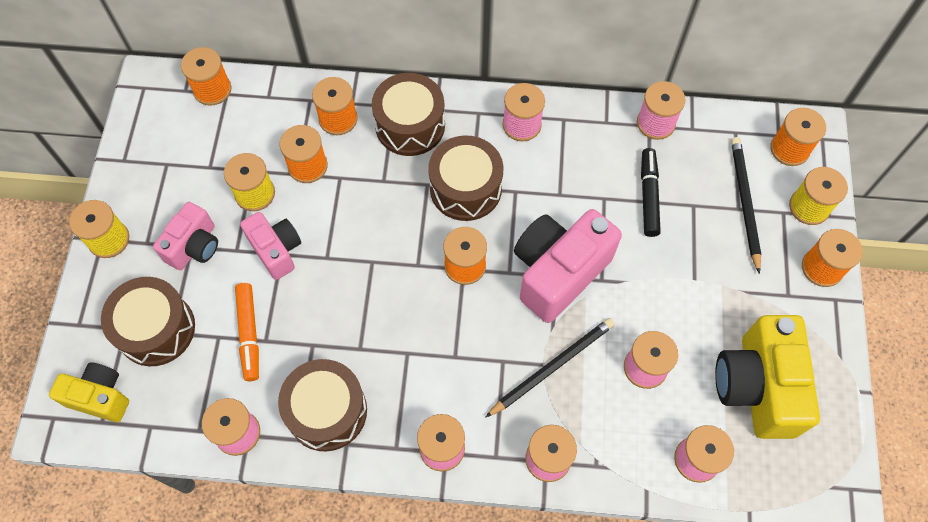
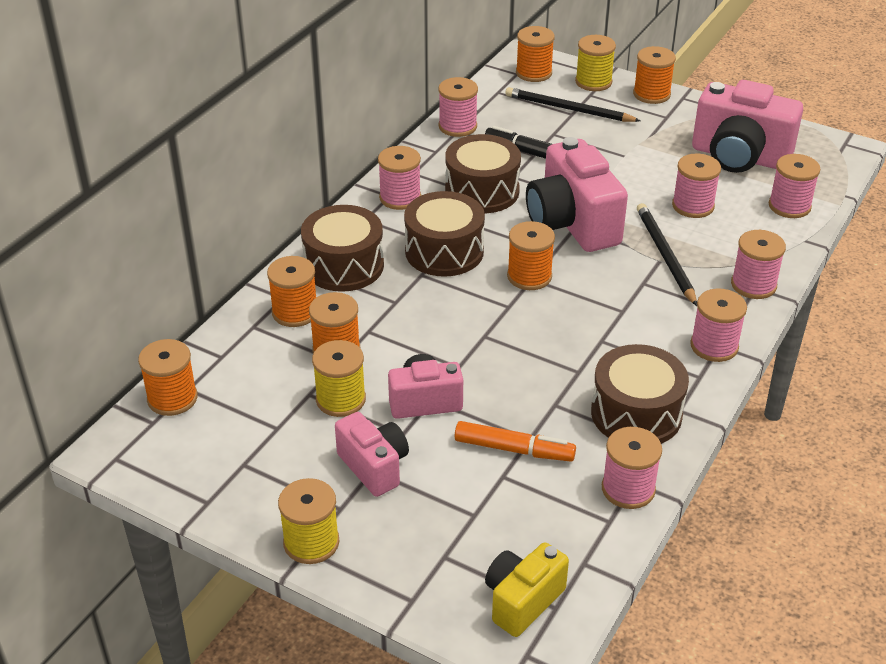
camera: 65 degrees left, 25 degrees down
(156, 329) = (461, 527): brown drum -> brown drum (482, 191)
(757, 386) = (739, 157): yellow camera -> pink camera

